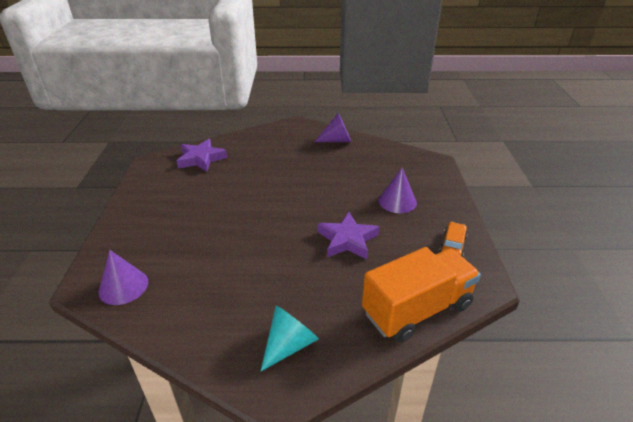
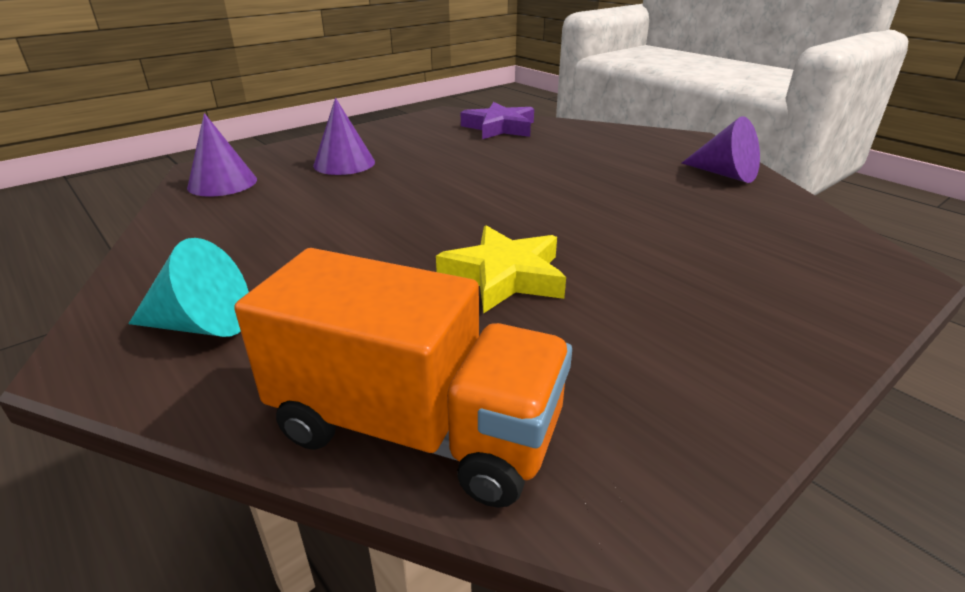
camera: 50 degrees right, 5 degrees down
(347, 240) = (504, 276): purple star -> yellow star
(397, 201) = (689, 280): purple cone -> purple cone (344, 163)
(452, 245) = (682, 399): orange car -> none

